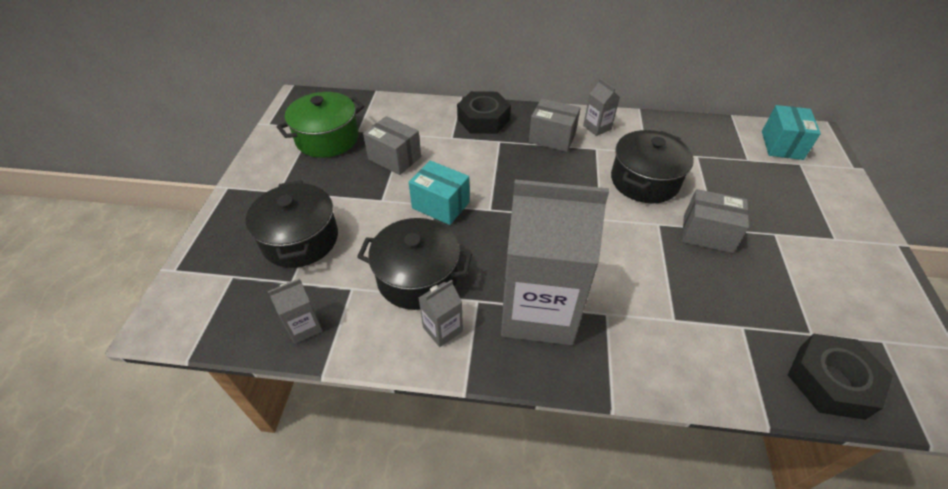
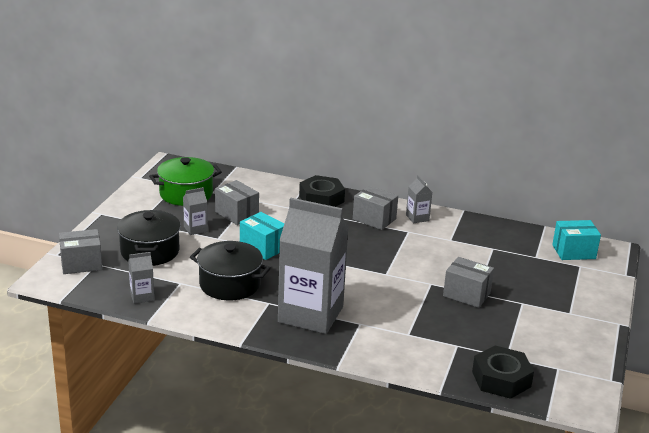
camera: 10 degrees right, 20 degrees down
(211, 281) = (81, 264): none -> grey box
(442, 329) = (238, 312): grey carton -> grey carton (195, 229)
(644, 181) = (436, 257): black pot -> none
(781, 145) = (573, 252): turquoise box -> turquoise box turned 60 degrees clockwise

